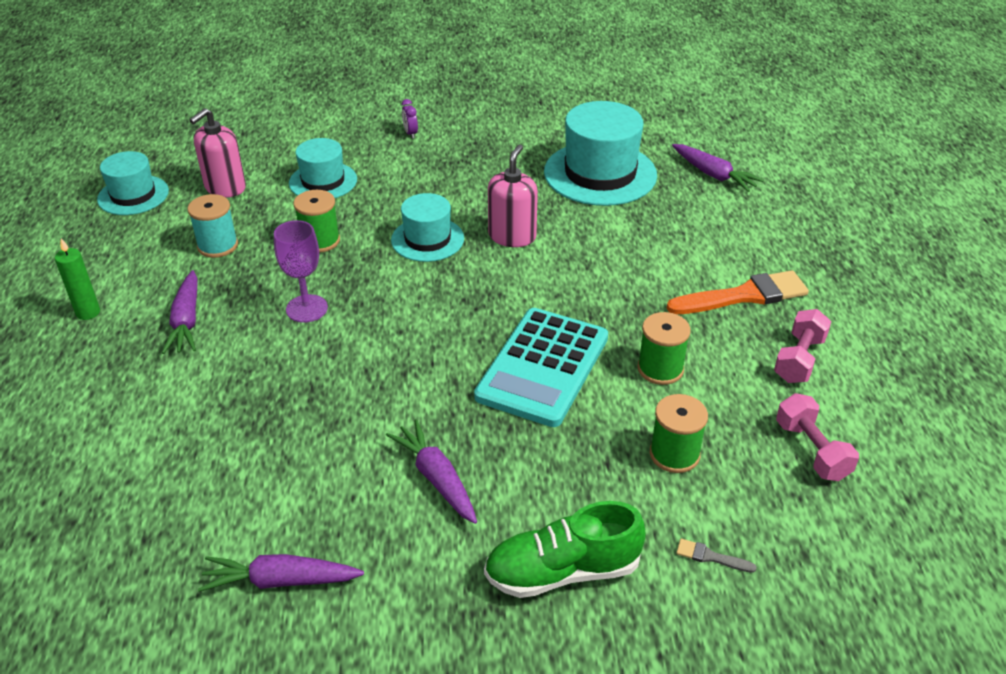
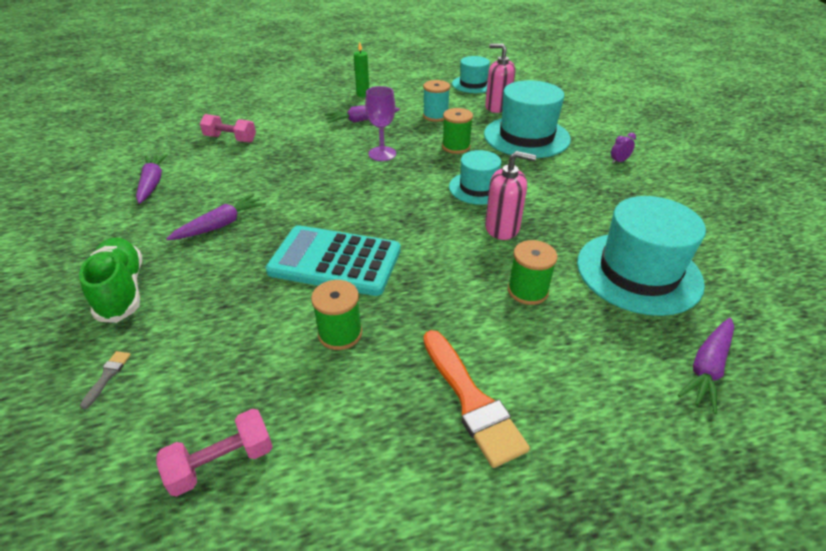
camera: 80 degrees right, 0 degrees up
(323, 181) = (526, 137): turquoise hat -> turquoise hat, size x1.68
(674, 454) = (229, 348): green spool -> green spool (527, 291)
(799, 359) = (368, 455): pink dumbbell -> pink dumbbell (230, 139)

